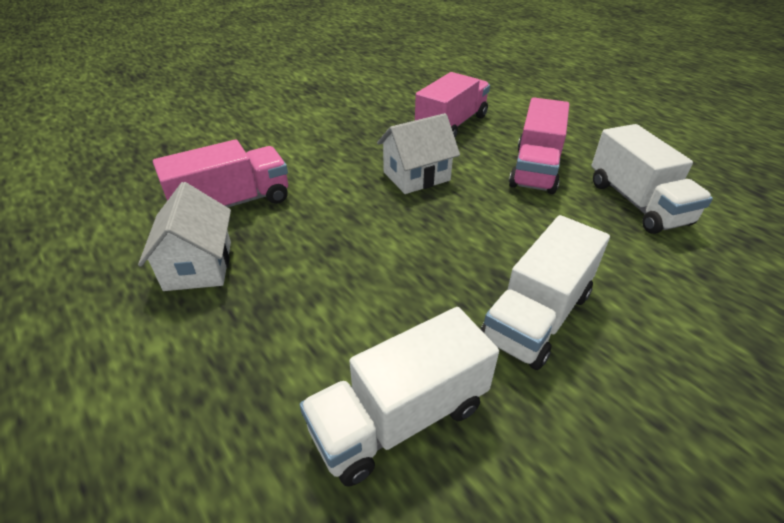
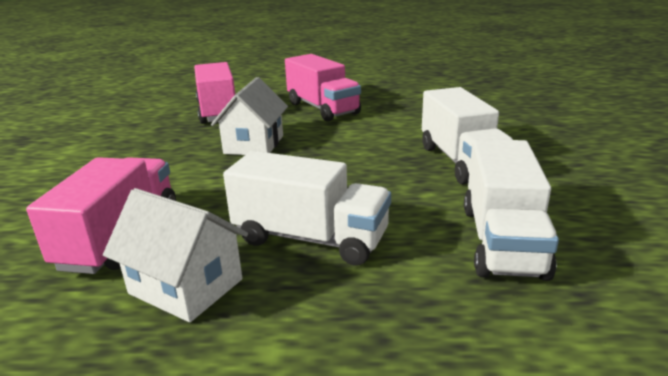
camera: 50 degrees left, 15 degrees down
(637, 203) = (403, 99): white truck -> white truck (311, 238)

